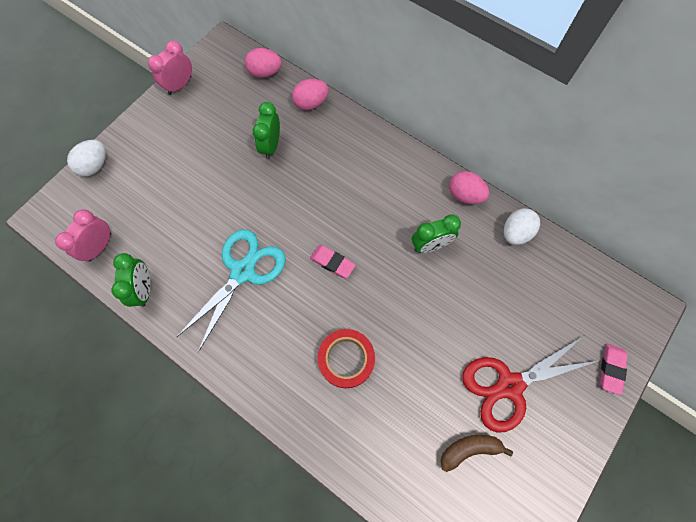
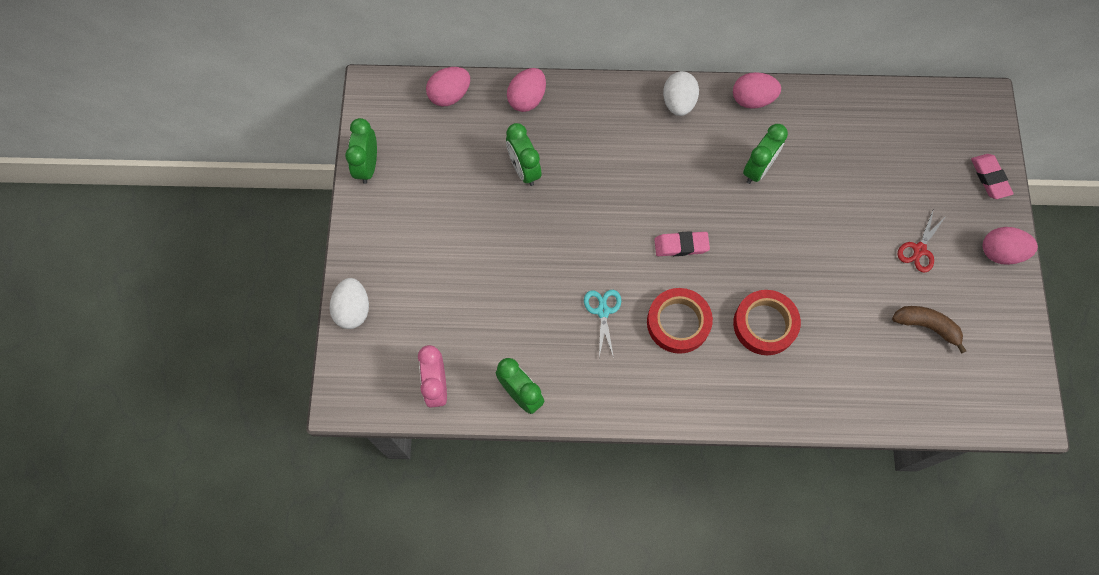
camera: 35 degrees left, 0 degrees up
(180, 85) = (367, 166): pink clock -> green clock
(243, 271) = (603, 311): turquoise scissors -> turquoise scissors, size x0.47
(286, 314) = (678, 322): none -> red tape
(469, 449) = (926, 326): brown banana -> brown banana turned 75 degrees clockwise
(509, 385) = (919, 250): red scissors -> red scissors, size x0.47
(515, 233) = (824, 107): white egg -> white egg (678, 103)
(576, 434) = (1000, 252): none -> pink egg

